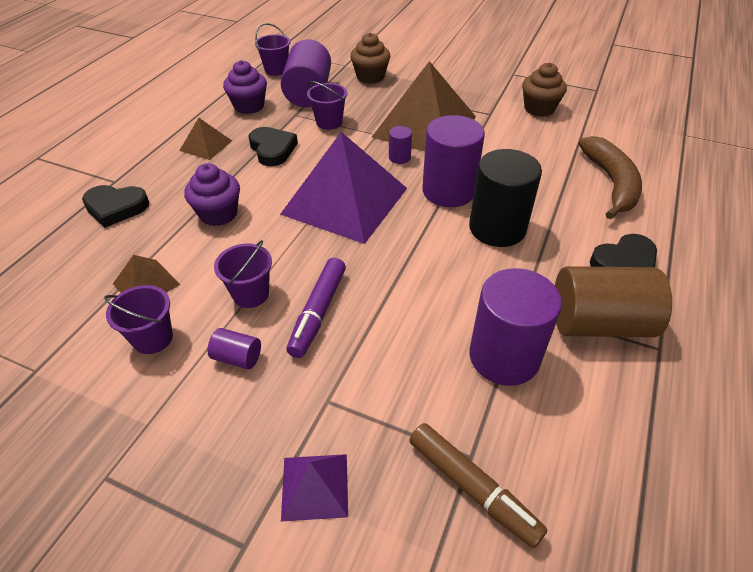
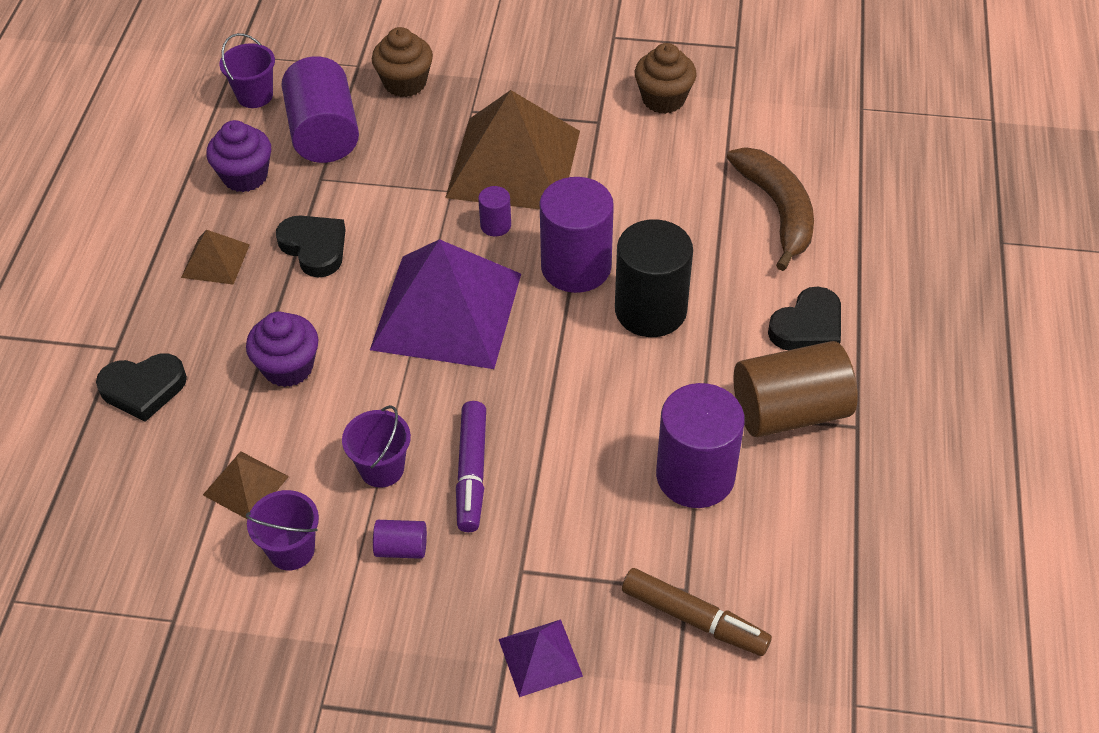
camera: 15 degrees left, 5 degrees up
(329, 122) = (376, 183): purple bucket -> none

